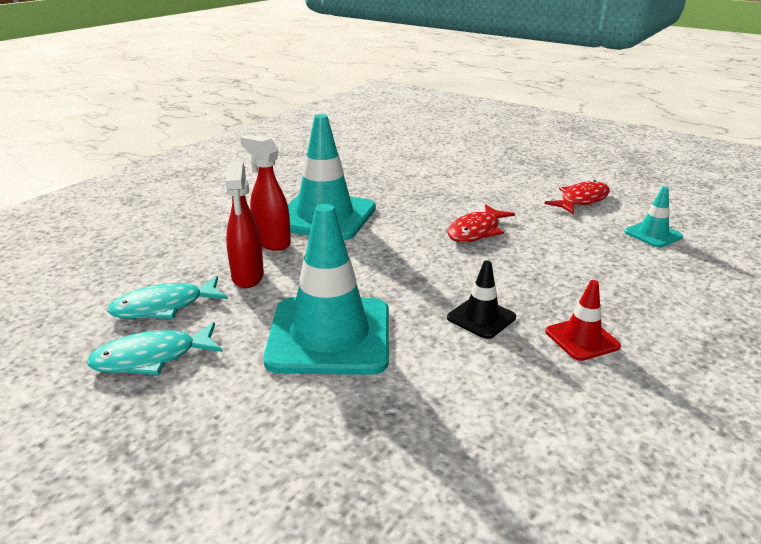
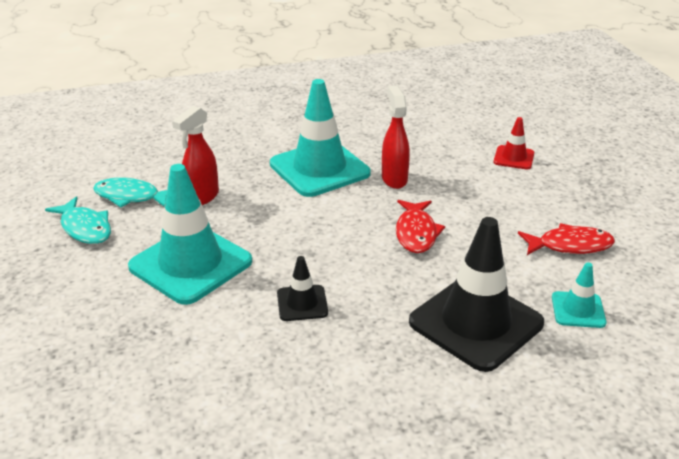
camera: 40 degrees right, 5 degrees up
(151, 358) = (85, 228): turquoise fish -> turquoise fish turned 150 degrees counterclockwise
(271, 242) = (253, 176): red spray bottle -> red spray bottle (394, 179)
(476, 231) = (416, 233): red fish -> red fish turned 75 degrees counterclockwise
(582, 339) = (346, 357): red traffic cone -> red traffic cone (513, 158)
(616, 270) = (476, 323): none -> black traffic cone

